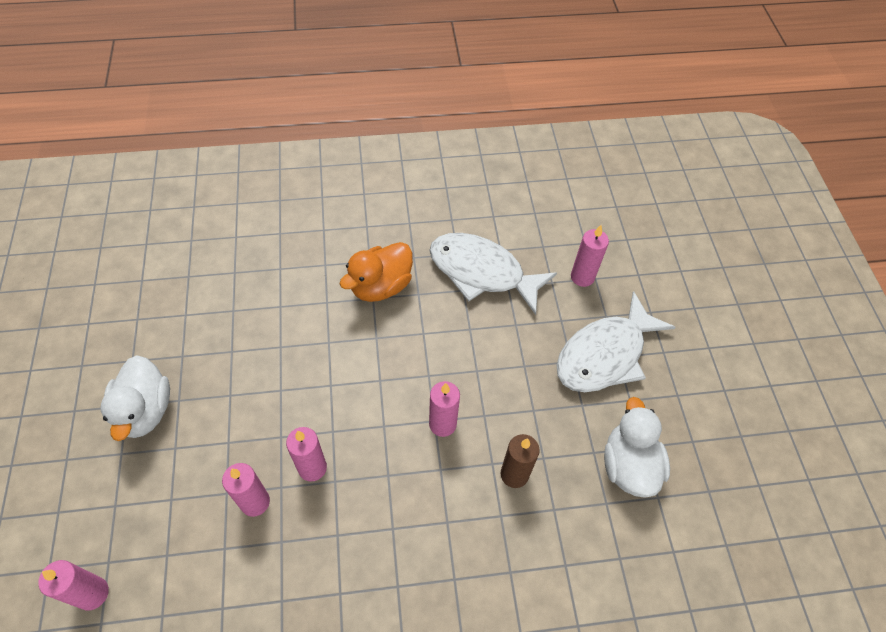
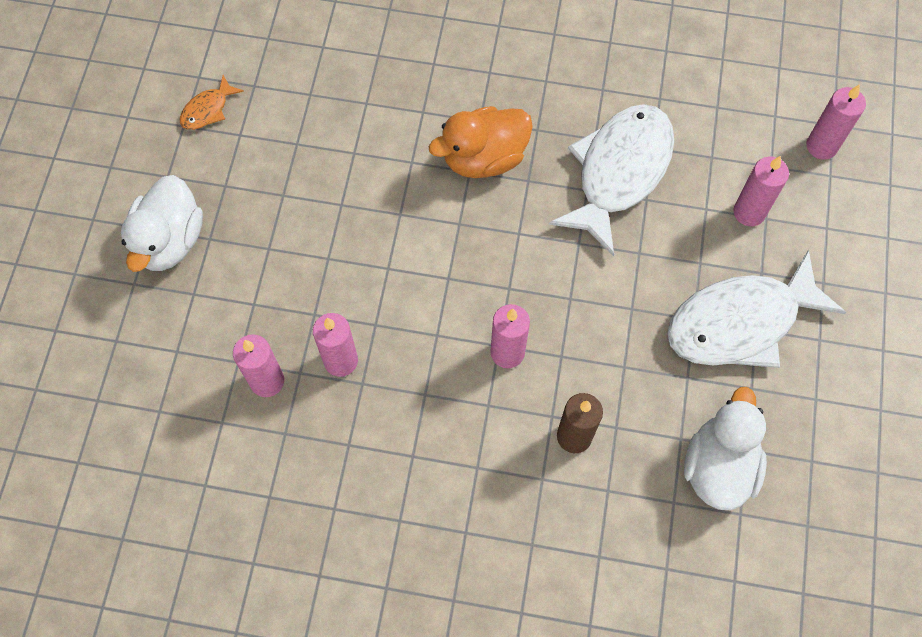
camera: 20 degrees right, 10 degrees up
(93, 593) = (75, 429): pink candle -> pink candle (821, 146)
(154, 302) = (208, 110): none -> orange fish
(482, 272) = (619, 172): white fish -> white fish turned 75 degrees clockwise

